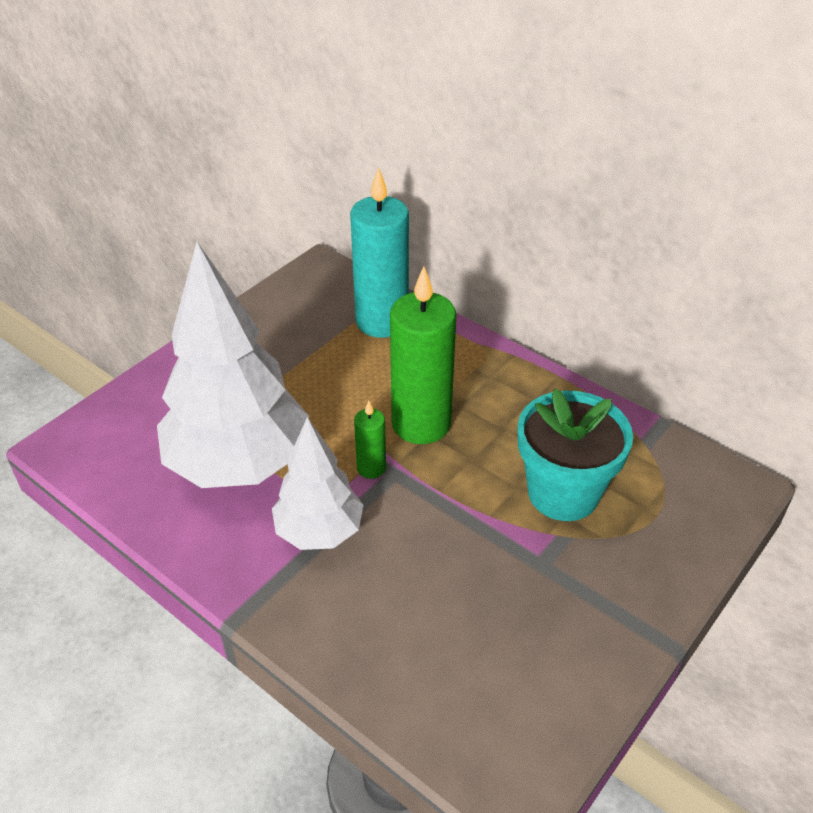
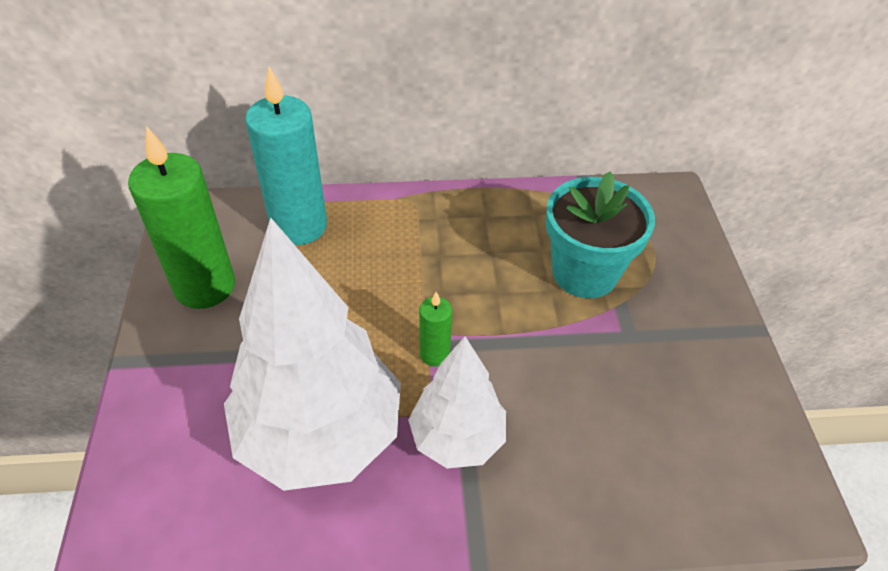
camera: 45 degrees left, 5 degrees up
(421, 424) = (429, 290): green candle -> green candle (205, 286)

